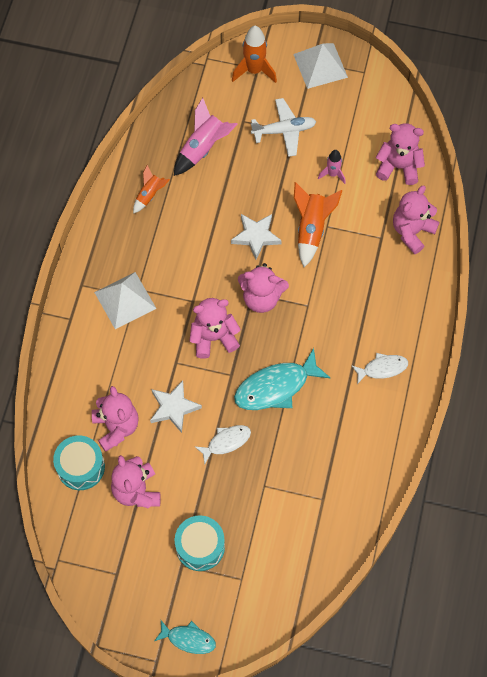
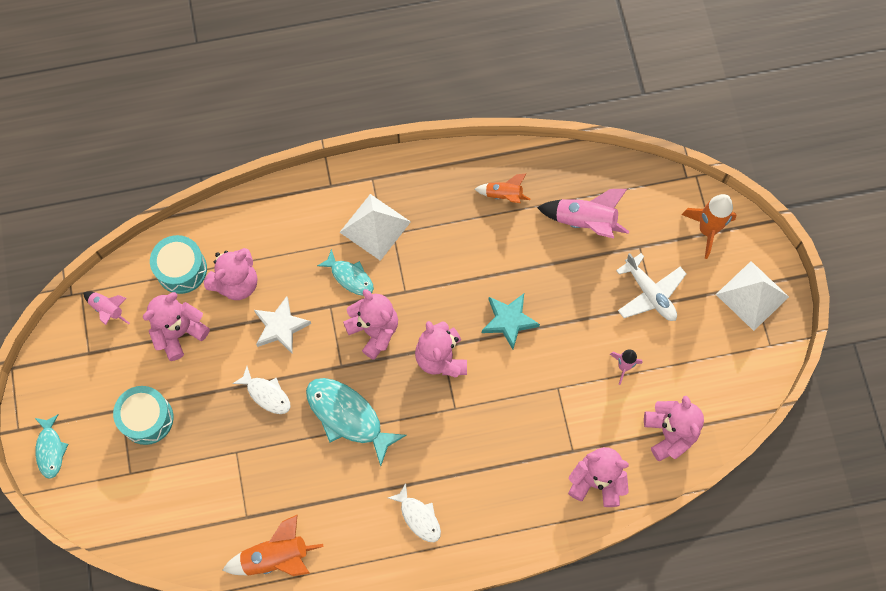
camera: 65 degrees right, 5 degrees up
(85, 542) = (108, 309): none -> pink rocket
(158, 337) = (350, 277): none -> turquoise fish
(256, 236) = (509, 321): white star -> turquoise star
(311, 229) = (546, 373): orange rocket -> orange rocket (276, 557)

